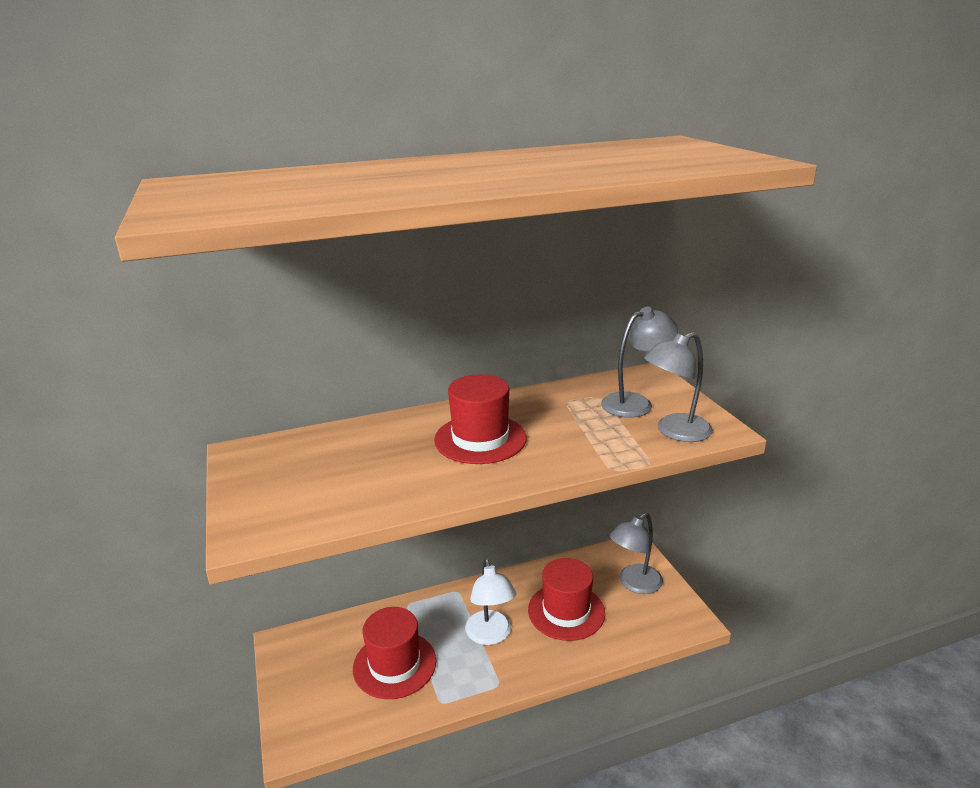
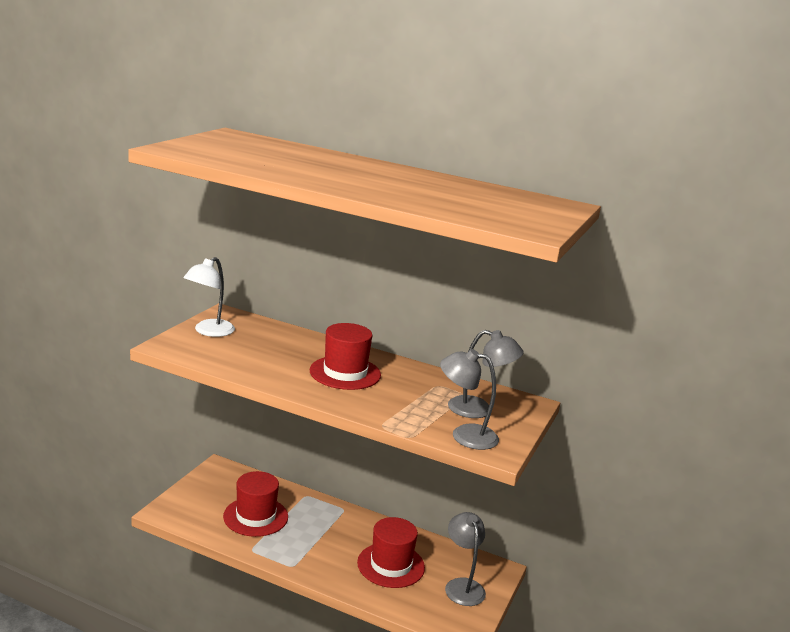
camera: 40 degrees right, 5 degrees down
(490, 635) = (326, 542): white lamp -> white lamp (209, 331)
(634, 584) = (462, 586): grey lamp -> grey lamp turned 75 degrees clockwise

